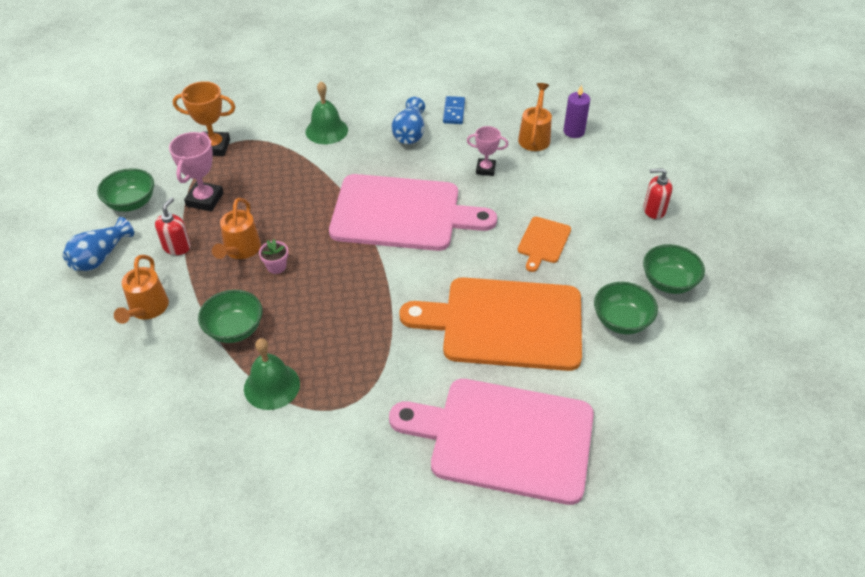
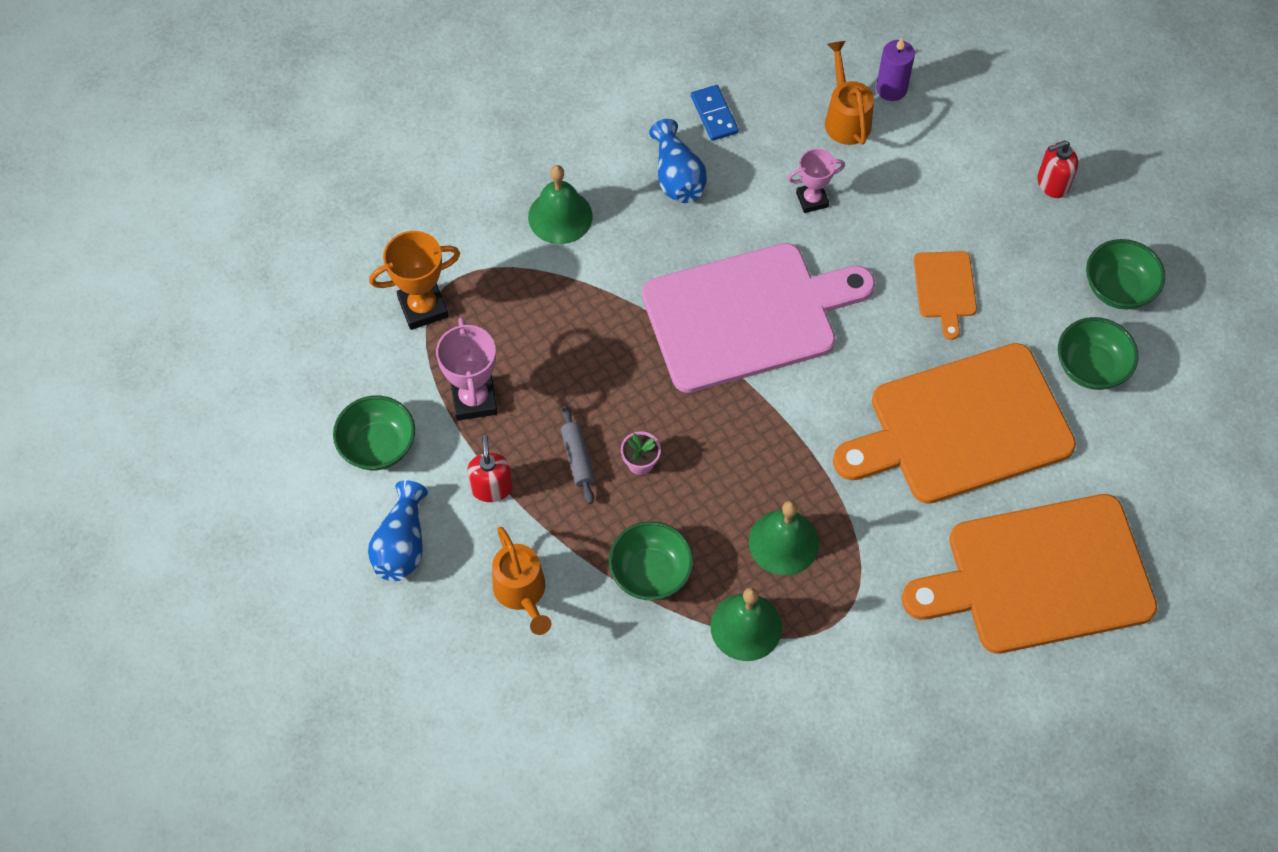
camera: 25 degrees left, 15 degrees up
(240, 250) = (578, 458): orange watering can -> grey rolling pin
(334, 345) = (783, 542): none -> green bell
(504, 438) = (1040, 576): pink cutting board -> orange cutting board

